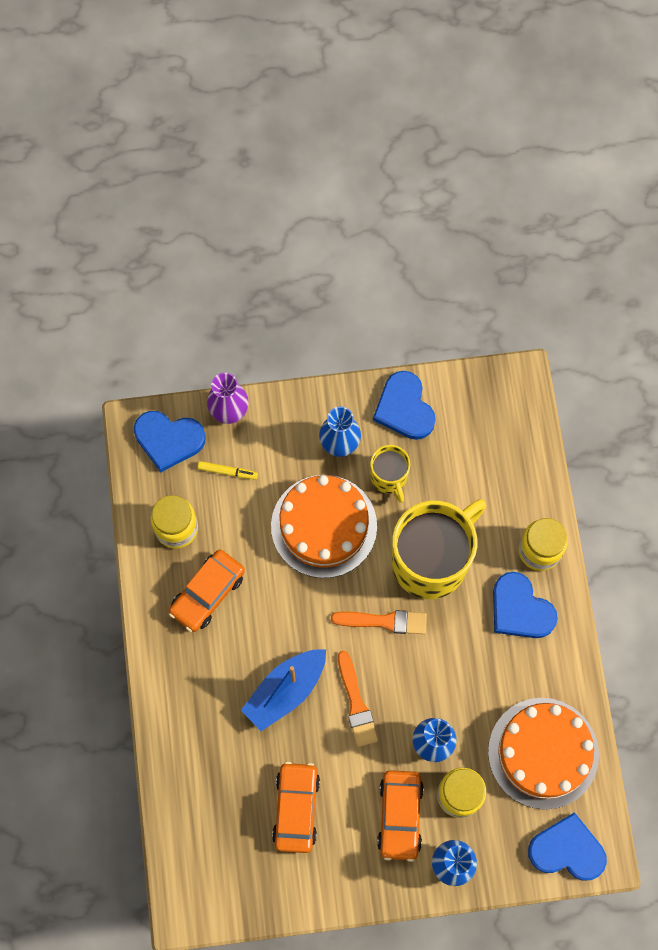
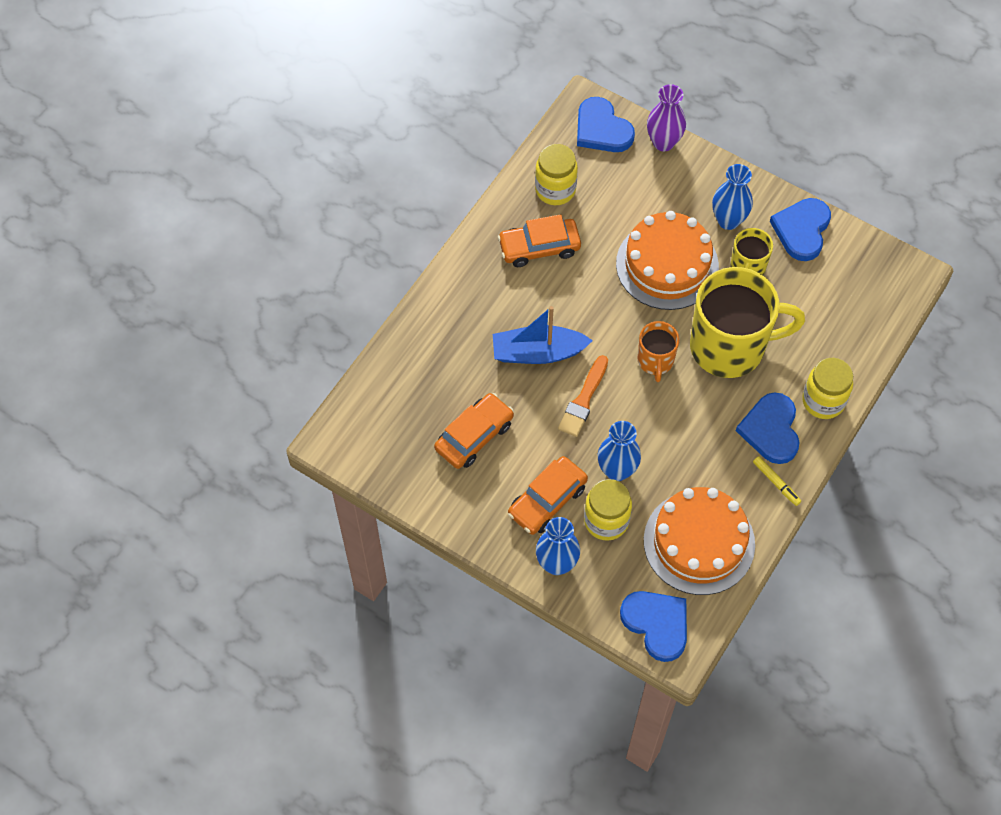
camera: 40 degrees right, 10 degrees down
(227, 471) = (627, 179): yellow marker -> yellow marker (776, 483)
(384, 621) = (655, 361): orange brush -> orange mug

